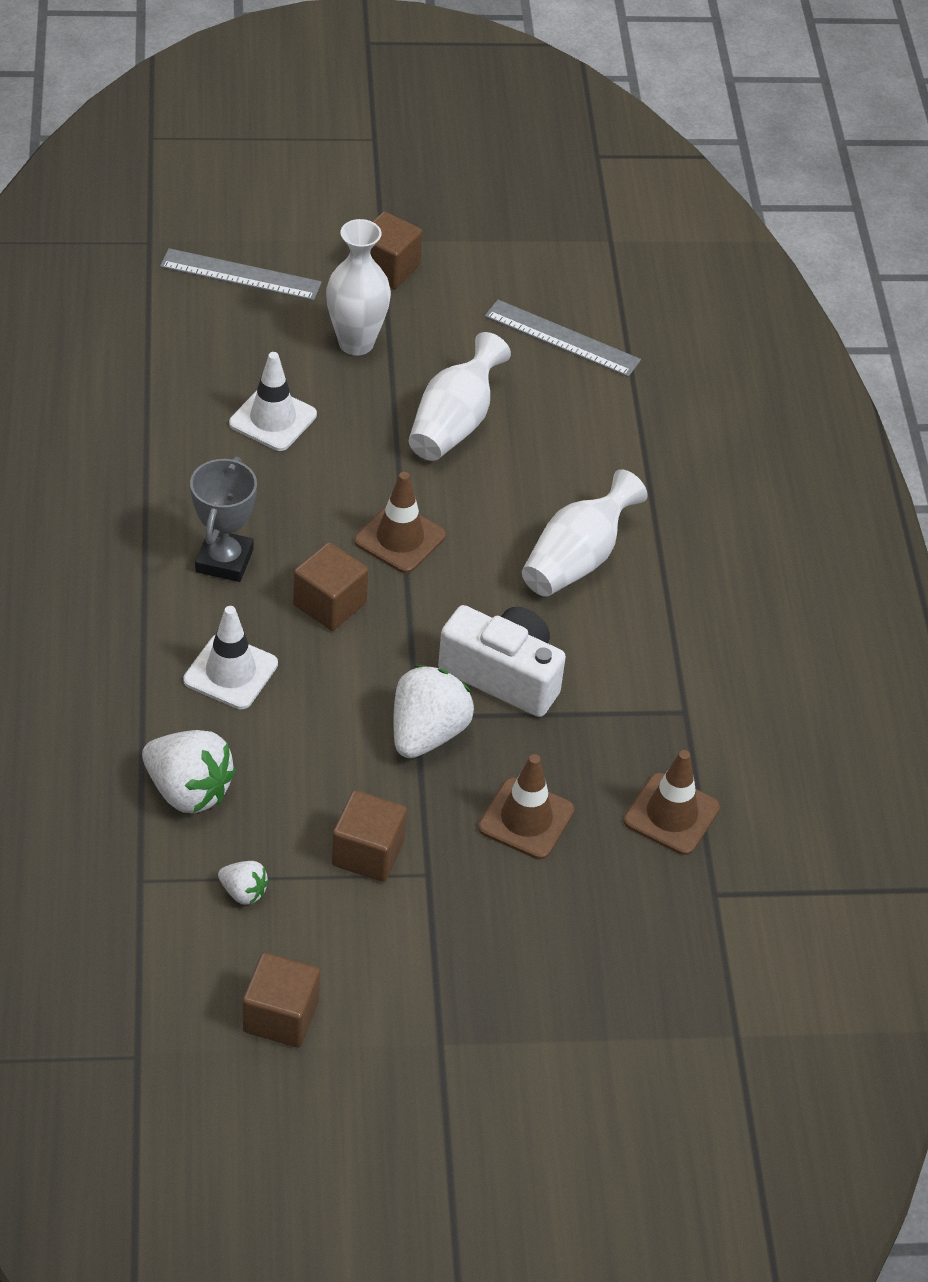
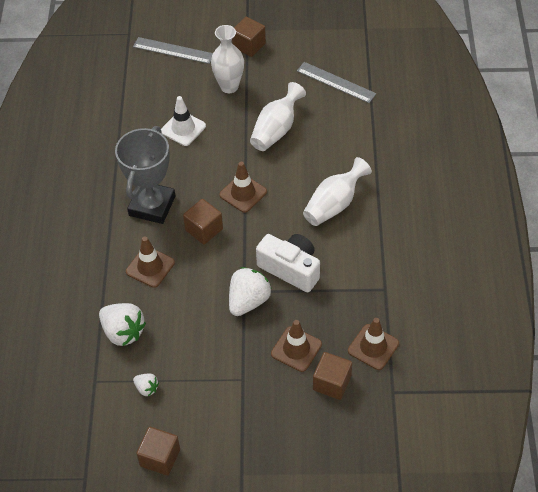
camera: 10 degrees right, 5 degrees up
(224, 560) = (152, 206): grey trophy -> grey trophy, size x1.53
(230, 672) = (150, 267): white traffic cone -> brown traffic cone
(368, 853) = (212, 367): brown cube -> brown cube (332, 383)

